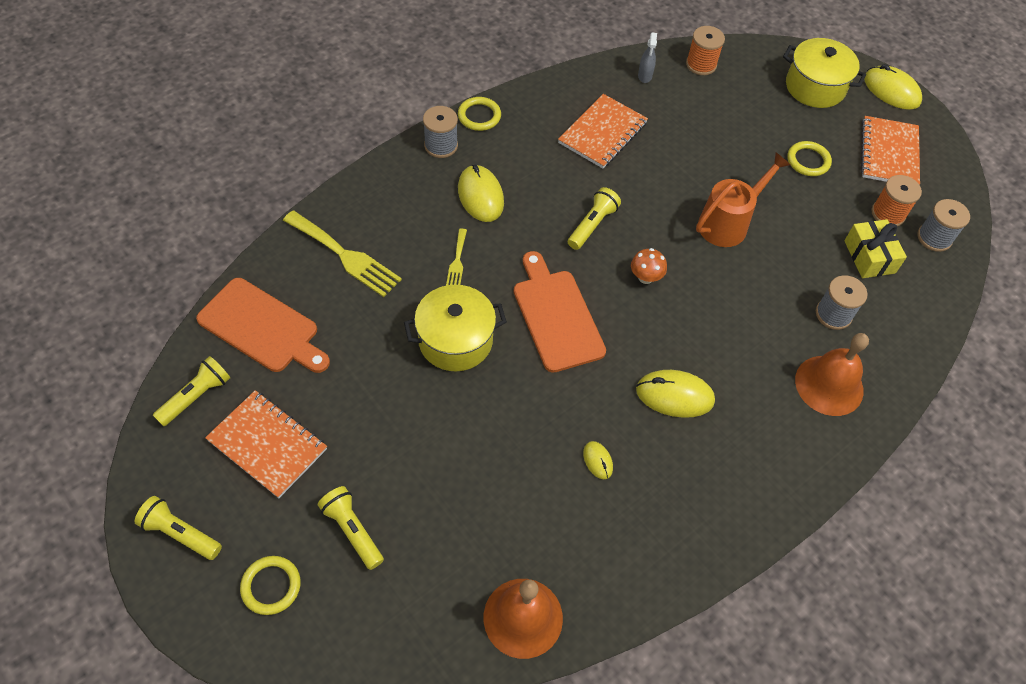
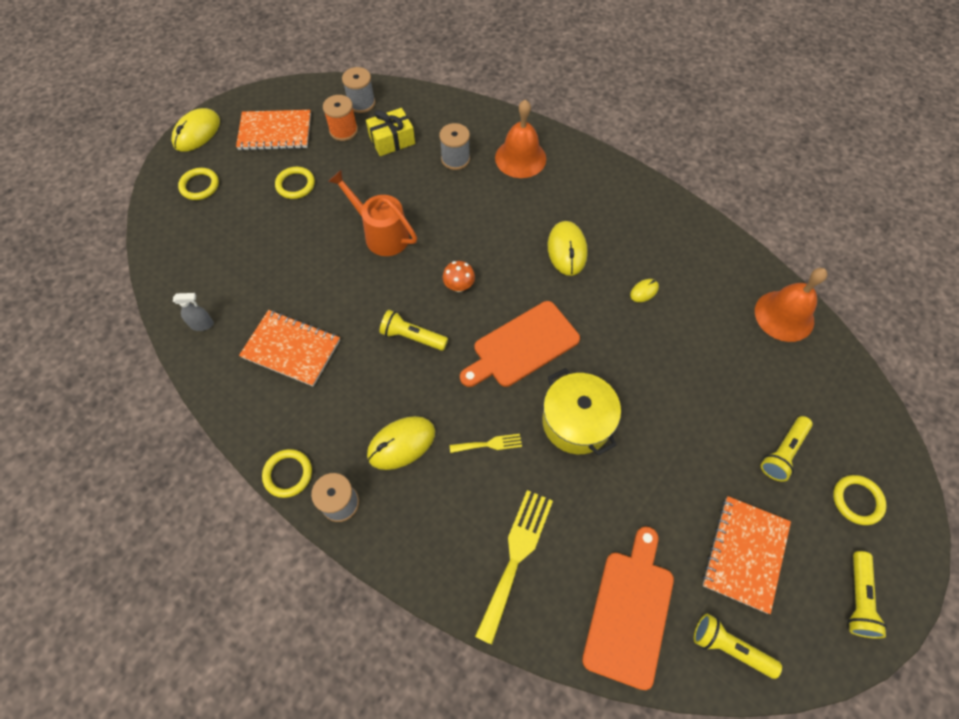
camera: 100 degrees left, 5 degrees up
(701, 64) = (179, 278): orange spool -> none
(815, 87) = (199, 186): yellow pot -> yellow ring

